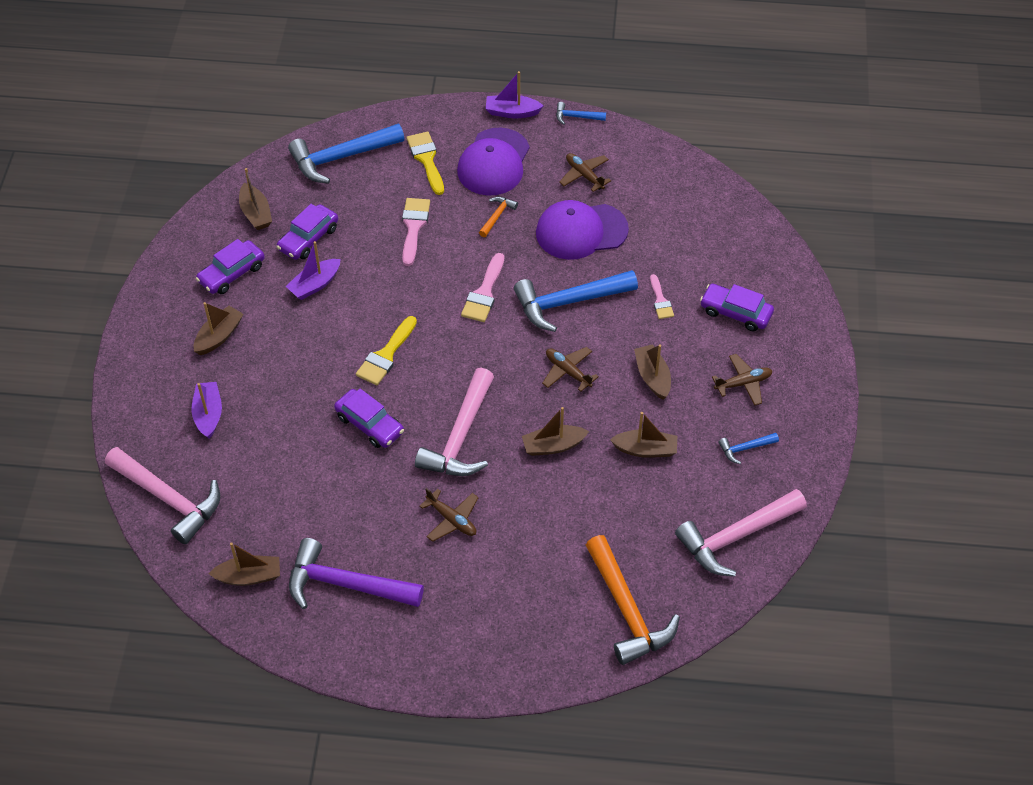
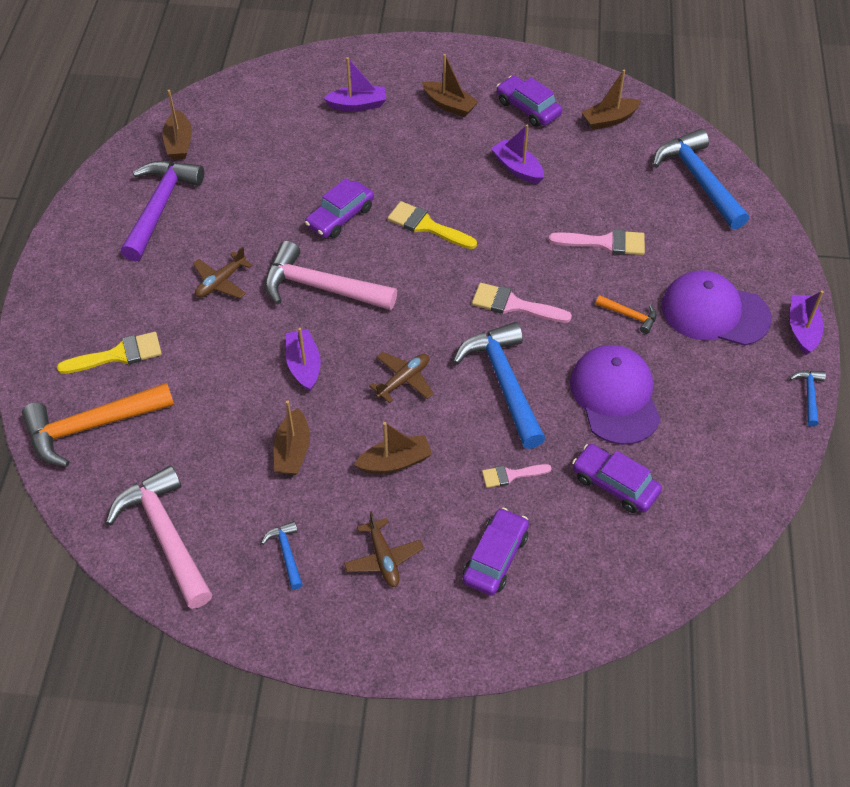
camera: 90 degrees right, 0 degrees up
(168, 499) = (267, 87): pink hammer -> none
(308, 238) = (579, 160): purple car -> purple car (615, 484)
(426, 159) = (708, 251): yellow brush -> yellow brush (118, 355)
(553, 446) = (304, 365): brown boat -> purple boat
(584, 175) = (708, 401): brown plane -> none

